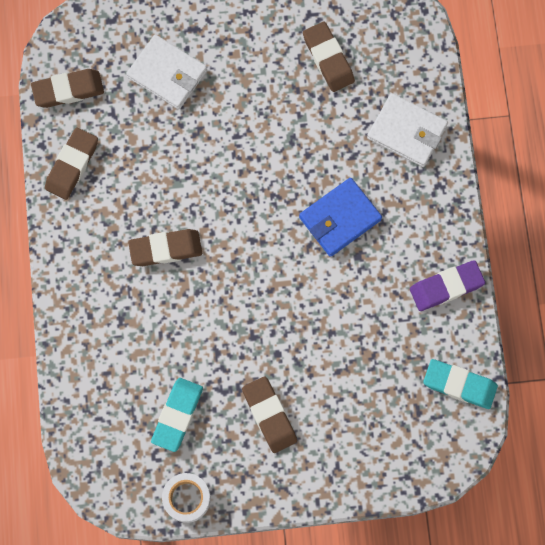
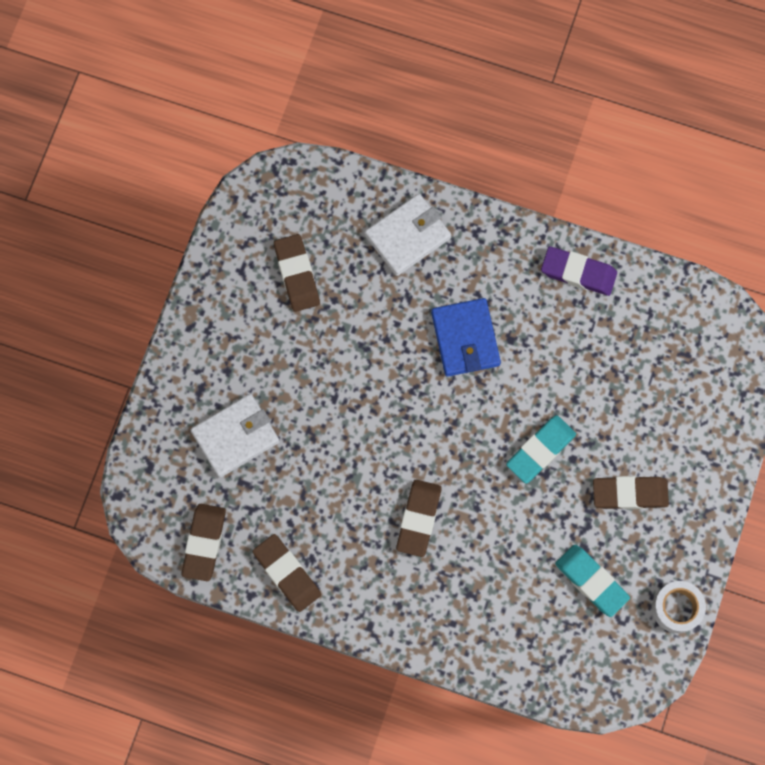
camera: 65 degrees left, 0 degrees up
(328, 59) = (297, 274): brown eraser -> brown eraser turned 75 degrees clockwise
(446, 287) = (578, 273): purple eraser -> purple eraser turned 75 degrees counterclockwise
(459, 385) = (677, 305): turquoise eraser -> turquoise eraser (540, 450)

